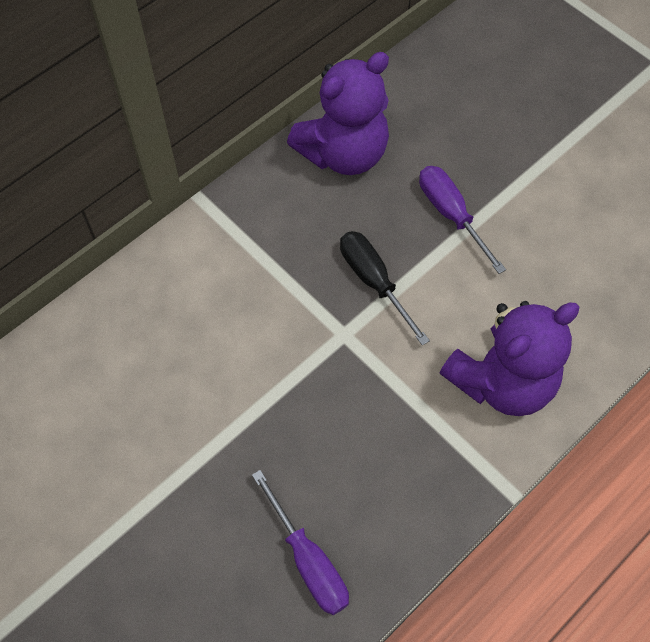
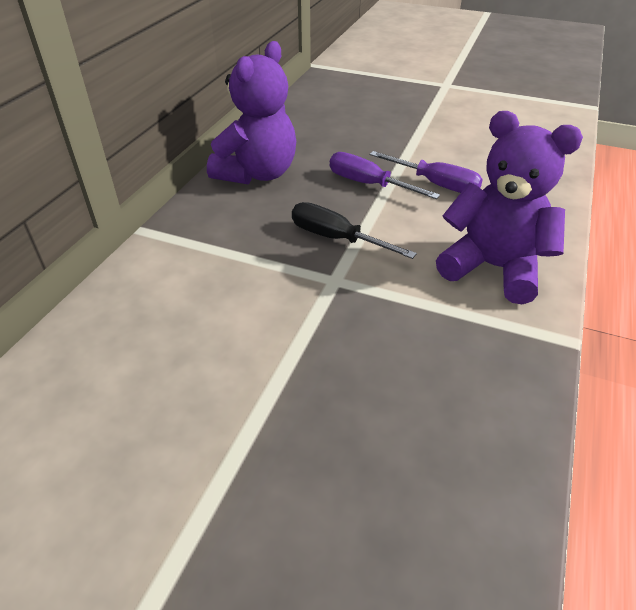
camera: 25 degrees left, 20 degrees down
(308, 561) = (433, 482): purple screwdriver -> purple screwdriver (436, 184)
(502, 382) = (493, 268): purple teddy bear -> purple teddy bear turned 90 degrees counterclockwise

